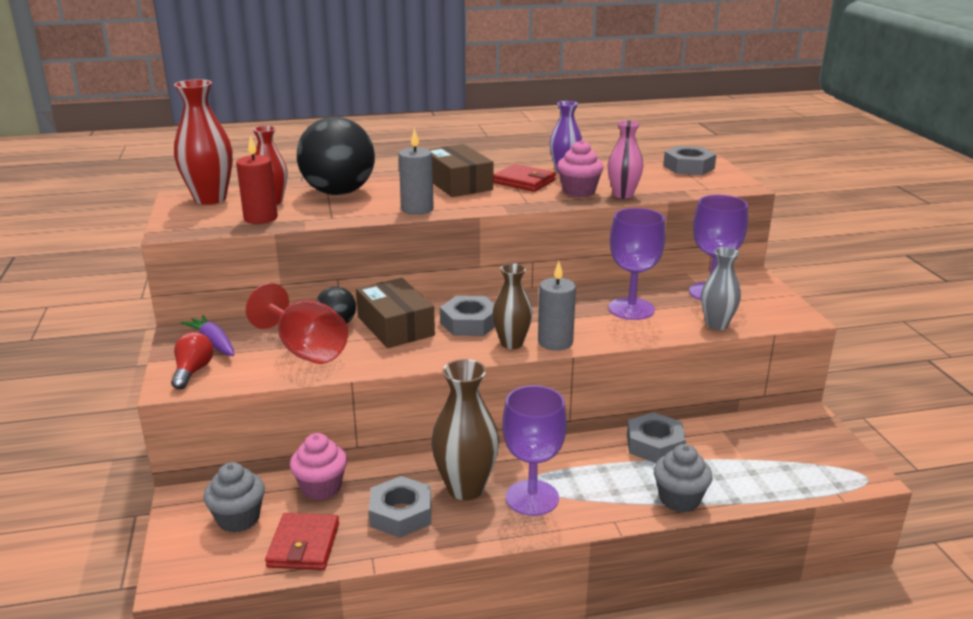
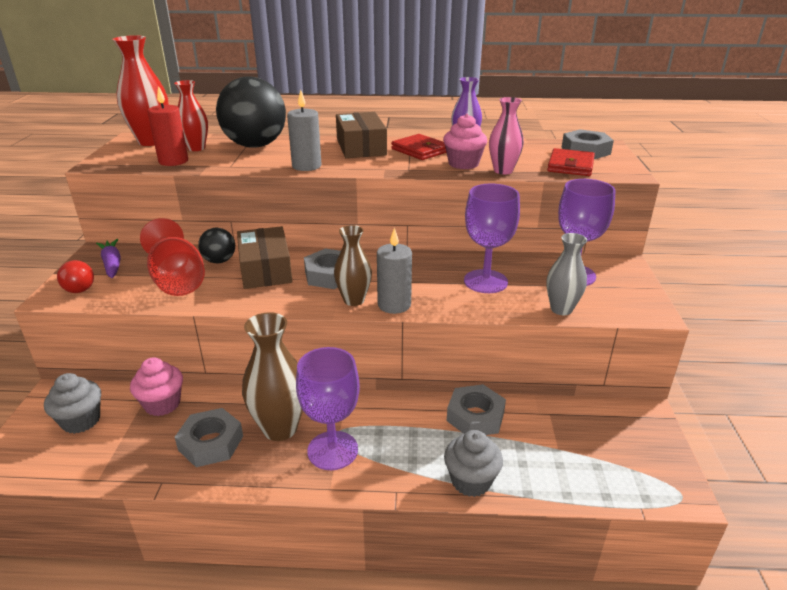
camera: 15 degrees right, 5 degrees up
(193, 371) = (77, 287): red light bulb -> red light bulb turned 120 degrees clockwise
(304, 545) = (114, 457): red wallet -> red wallet (570, 166)

